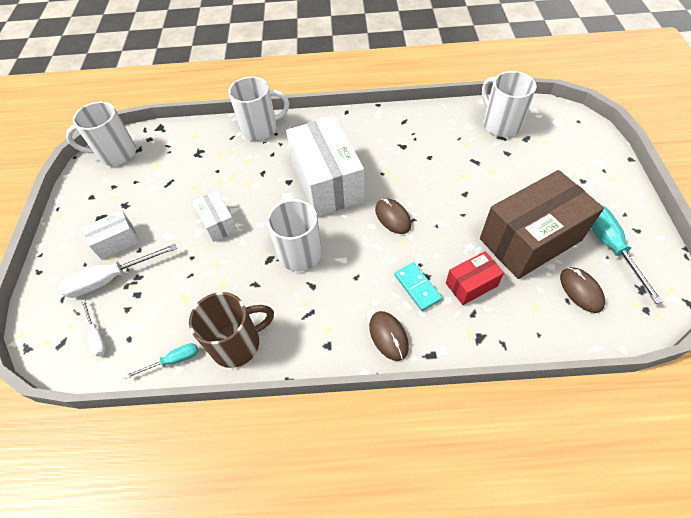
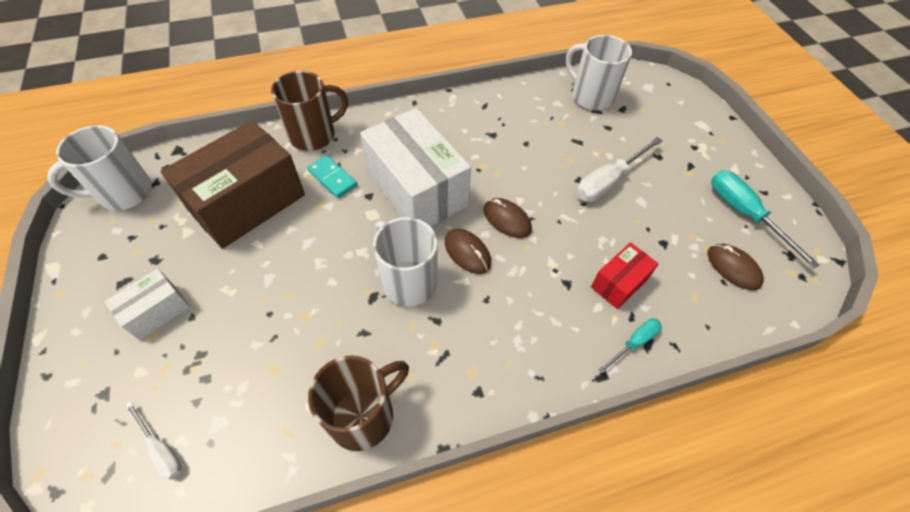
camera: 20 degrees left, 0 degrees up
(111, 279) = (161, 364): white screwdriver -> white screwdriver (608, 181)
(173, 361) = (282, 459): turquoise screwdriver -> turquoise screwdriver (634, 343)
(218, 223) = (293, 262): white box -> none
(260, 129) = (314, 135): white mug -> brown mug
(388, 336) = (546, 364): brown mouse -> brown mouse (467, 252)
(417, 287) = (560, 298): turquoise domino -> turquoise domino (332, 178)
(530, 239) = (663, 220): brown box -> brown box (247, 203)

